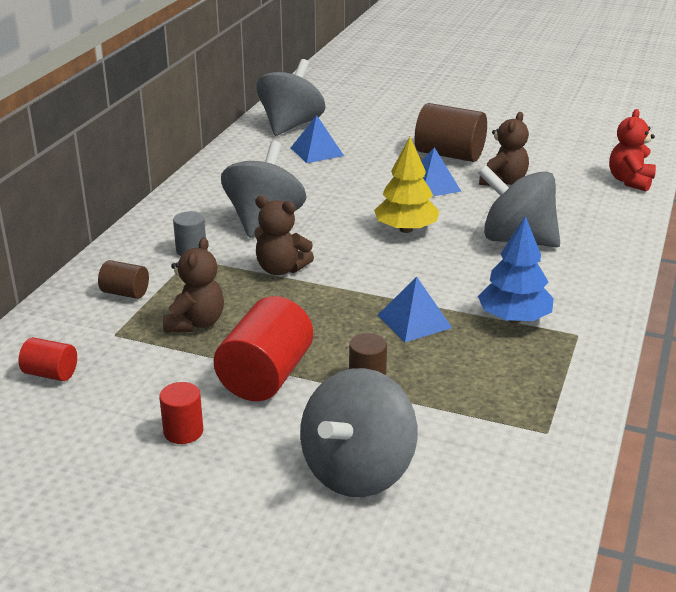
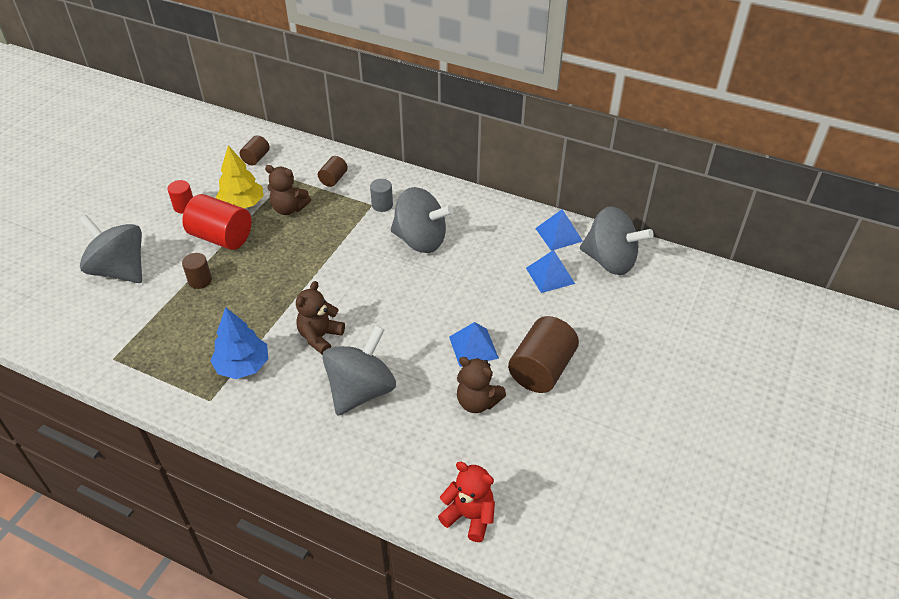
camera: 95 degrees right, 15 degrees up
(50, 374) = (256, 158): red cylinder -> brown cylinder
(281, 269) = (346, 247): brown teddy bear -> brown teddy bear (320, 337)
(406, 229) = (392, 320): yellow tree -> yellow tree (242, 204)
(414, 321) = (257, 310): blue pyramid -> blue pyramid (558, 234)

